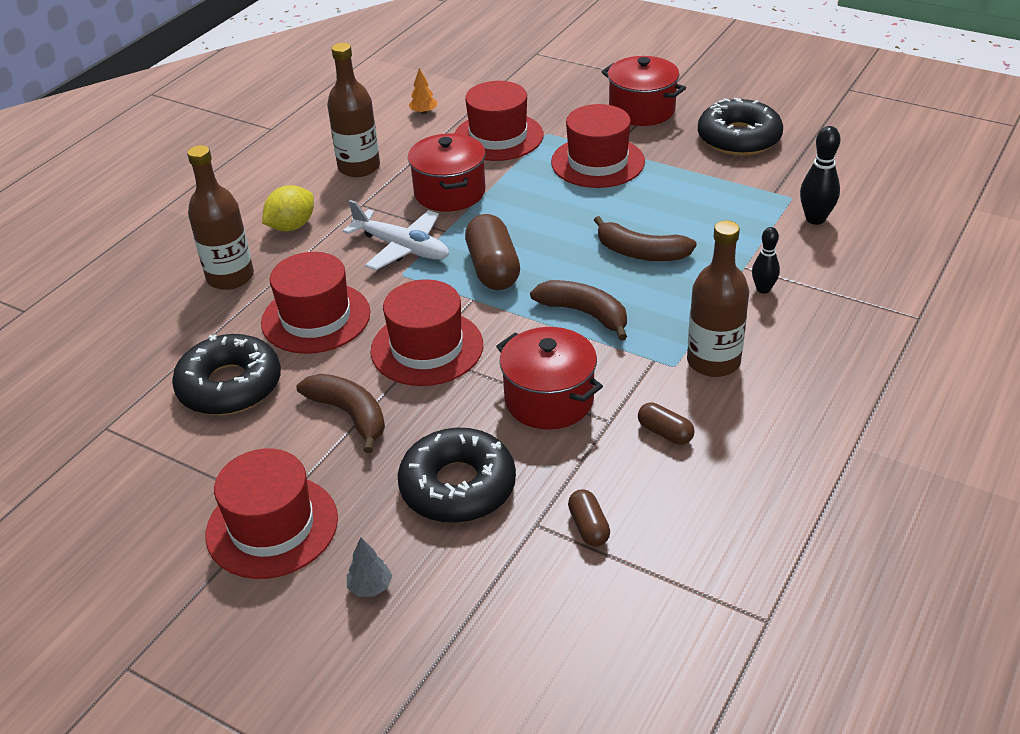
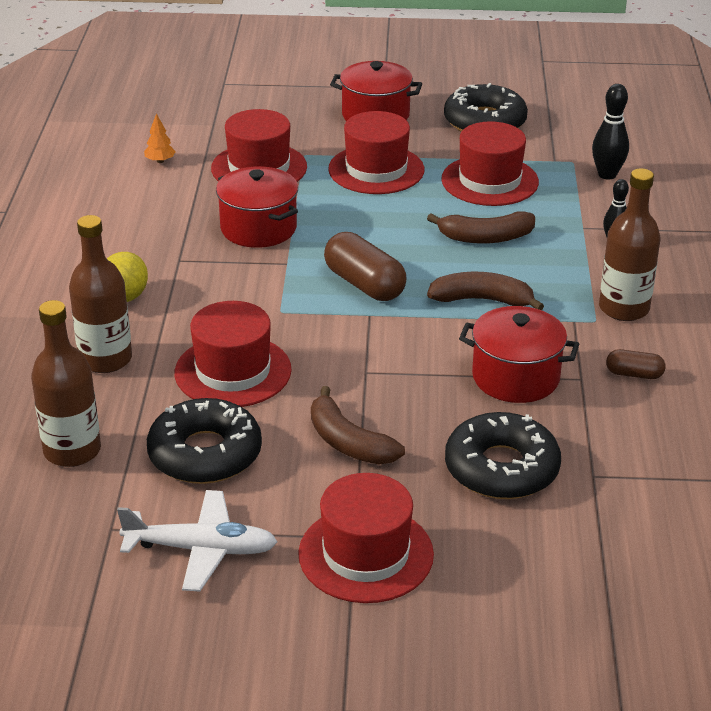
camera: 30 degrees left, 5 degrees down
(350, 415) = (348, 442): brown banana -> brown banana turned 150 degrees counterclockwise
(359, 167) = (142, 226): brown bottle -> brown bottle (72, 451)
(370, 587) = (501, 569): grey tree -> none
(401, 247) = (258, 288): white plane -> white plane (200, 549)
(427, 348) = (366, 367): red hat -> red hat (489, 181)
(588, 527) = (638, 463): brown capsule -> none

